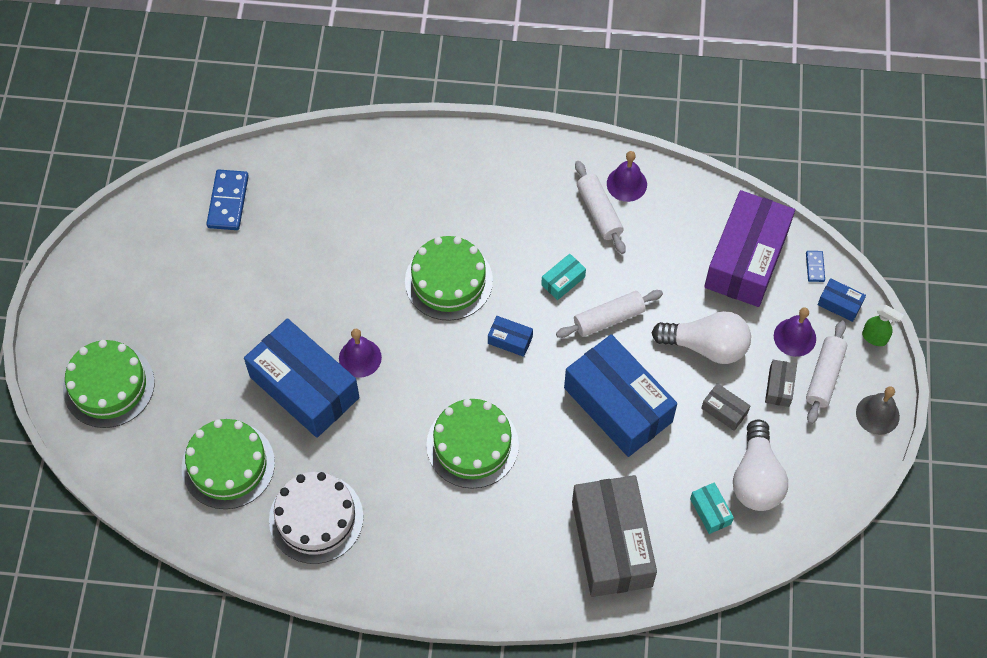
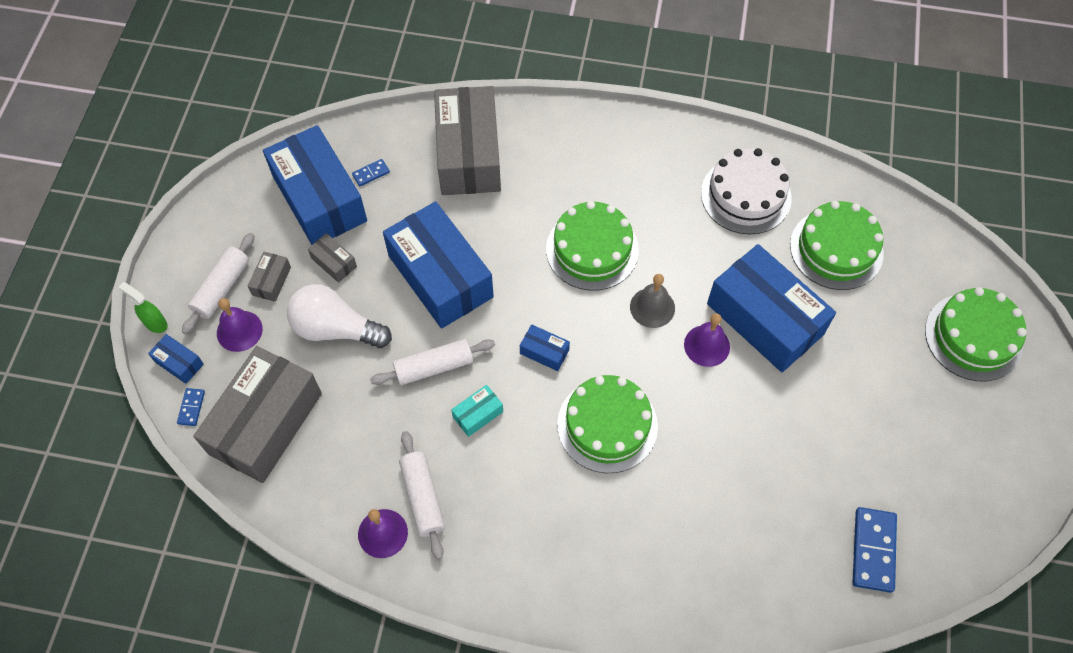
camera: 175 degrees left, 0 degrees up
(710, 511) = (371, 174): turquoise box -> blue domino
(746, 259) = (265, 423): purple box -> grey box
(756, 478) = (319, 198): white light bulb -> blue box
(877, 414) = (182, 247): grey bell -> grey bell (652, 307)

